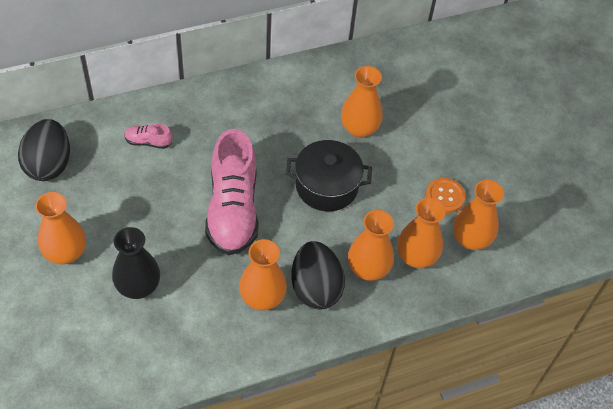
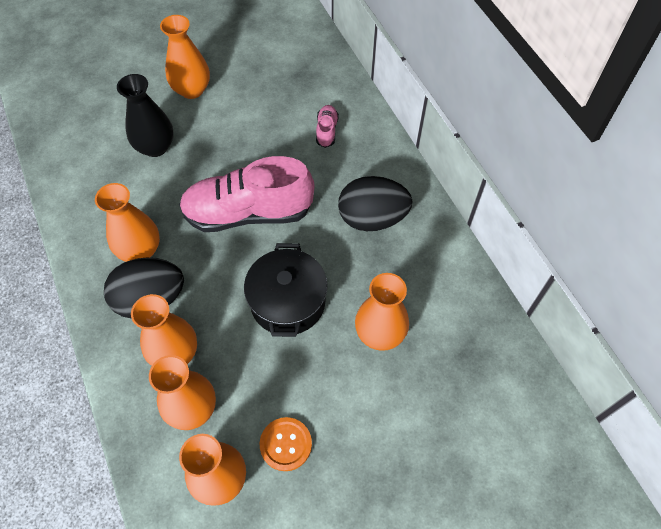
camera: 90 degrees right, 5 degrees up
(49, 164) = (288, 62): black egg -> black egg (372, 218)

